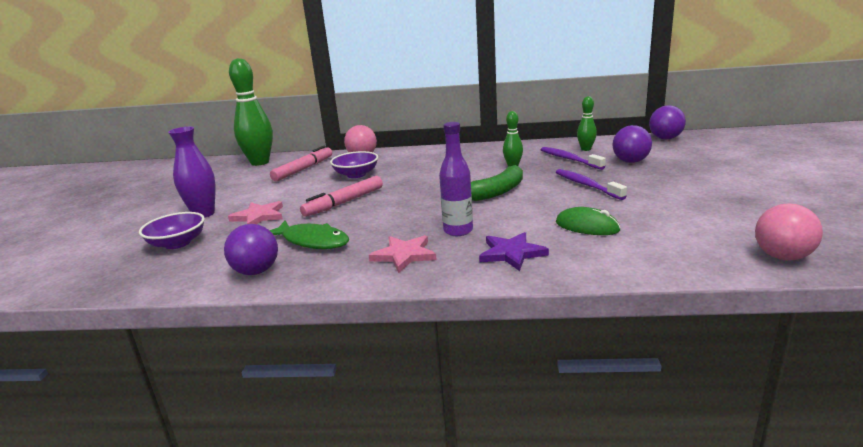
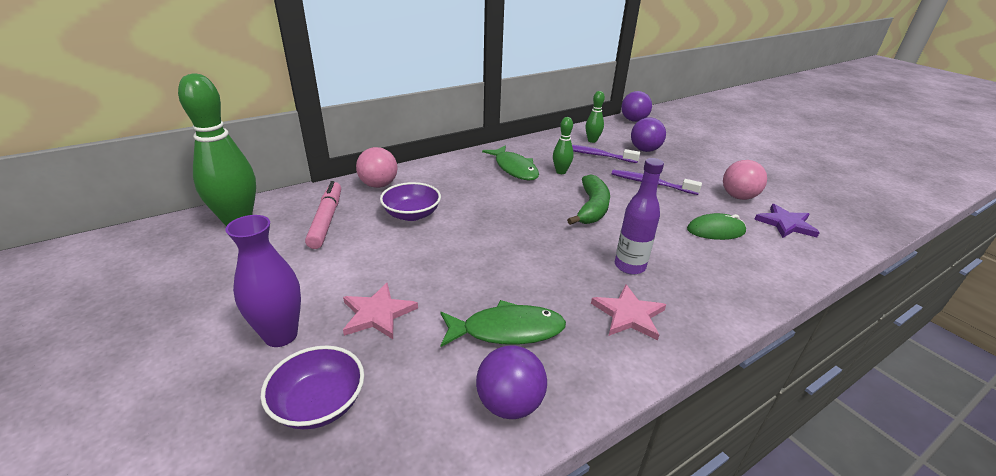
camera: 40 degrees left, 10 degrees up
(344, 202) = (459, 260): pink marker -> none
(476, 159) = (514, 168): none -> green fish
(511, 253) = (709, 280): purple star -> purple star (786, 224)
(782, 256) = (856, 226): pink ball -> pink ball (738, 197)

